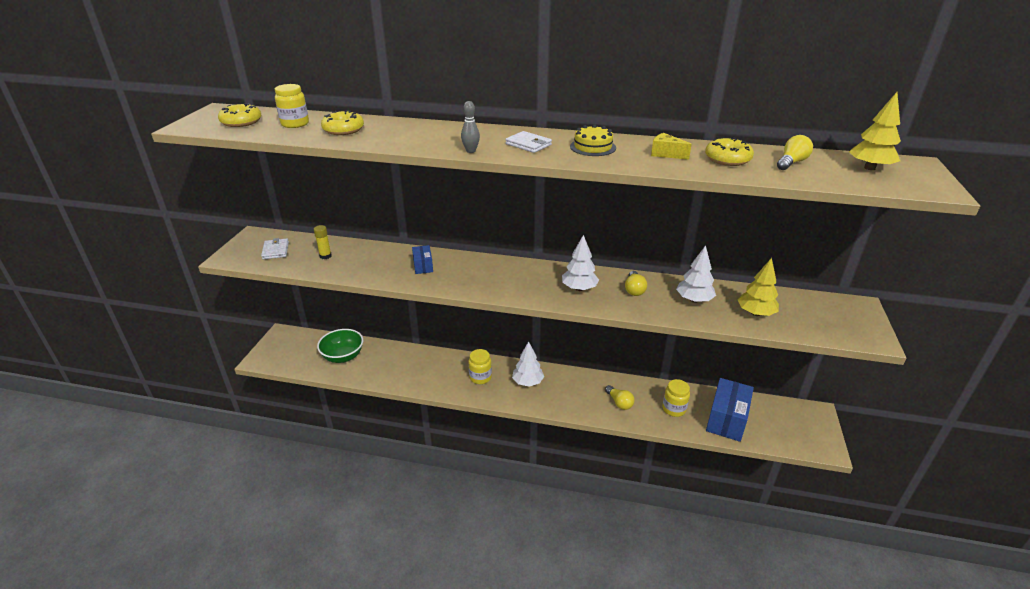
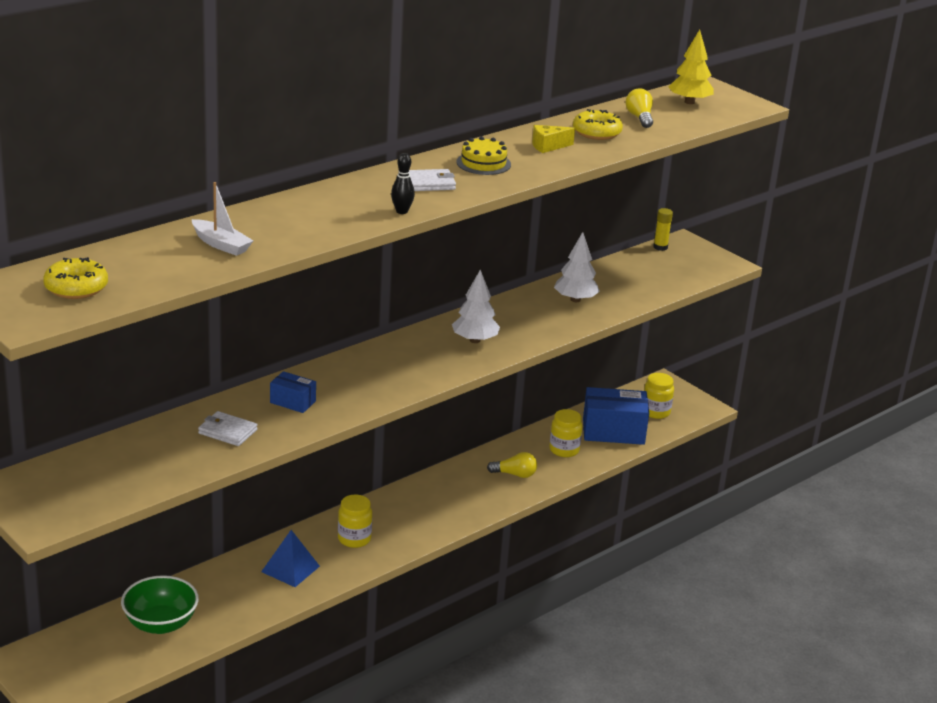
camera: 55 degrees left, 5 degrees down
(275, 250) = (84, 483): white wallet -> white wallet (227, 431)
(295, 124) = (147, 262): yellow jar -> yellow jar (656, 412)
(325, 256) = (161, 453): yellow glue stick -> yellow glue stick (660, 247)
(343, 130) = (221, 245): yellow donut -> white boat
(429, 371) = (290, 569): none -> blue pyramid
(471, 151) = (402, 211): grey bowling pin -> black bowling pin
(527, 382) = (407, 512): white tree -> none
(634, 290) = (518, 316): yellow light bulb -> none
(726, 419) = (613, 431): blue box -> blue box turned 60 degrees counterclockwise
(755, 313) = (632, 286): yellow tree -> none

